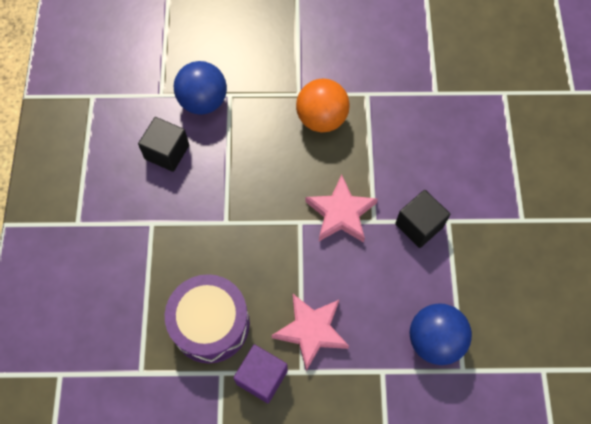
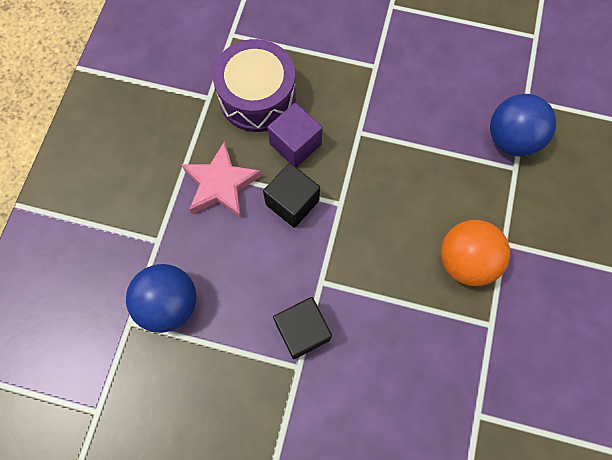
camera: 105 degrees right, 5 degrees up
(167, 152) = (453, 93): black cube -> black cube (292, 202)
(262, 377) = (192, 130): purple cube -> purple cube (295, 144)
(340, 213) = (340, 248): pink star -> none

